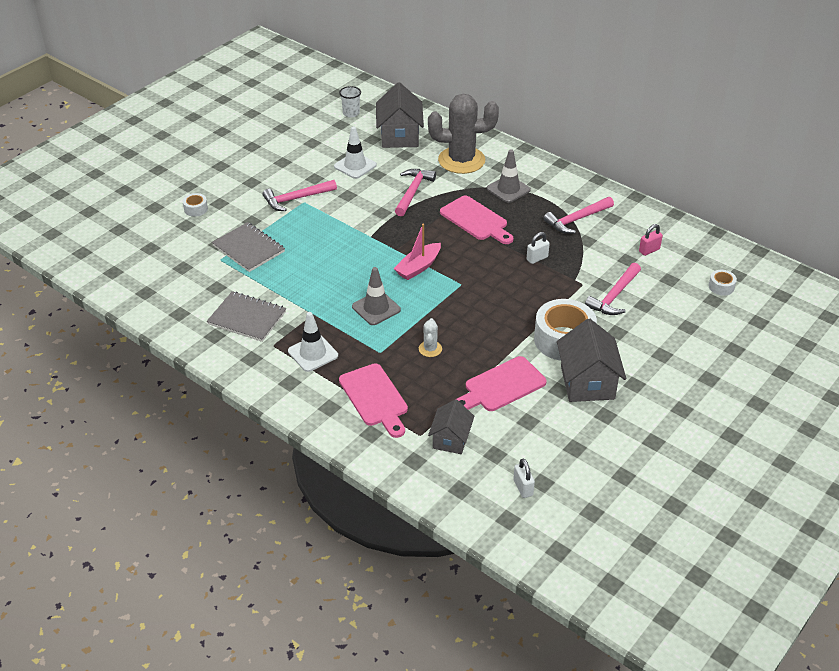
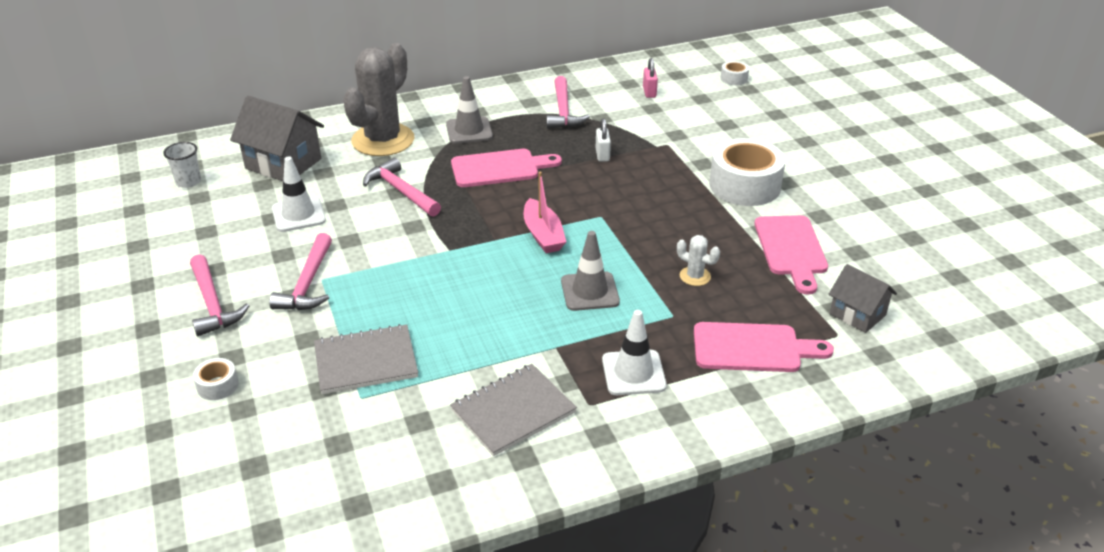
camera: 60 degrees left, 5 degrees down
(523, 488) = (958, 291): white padlock -> none
(587, 382) = (819, 195): grey house -> none
(614, 296) = (701, 134): pink hammer -> pink hammer (212, 304)

